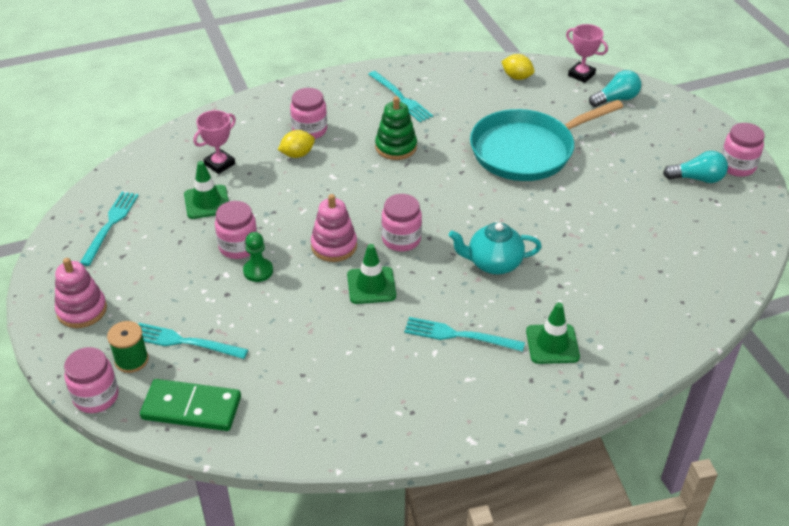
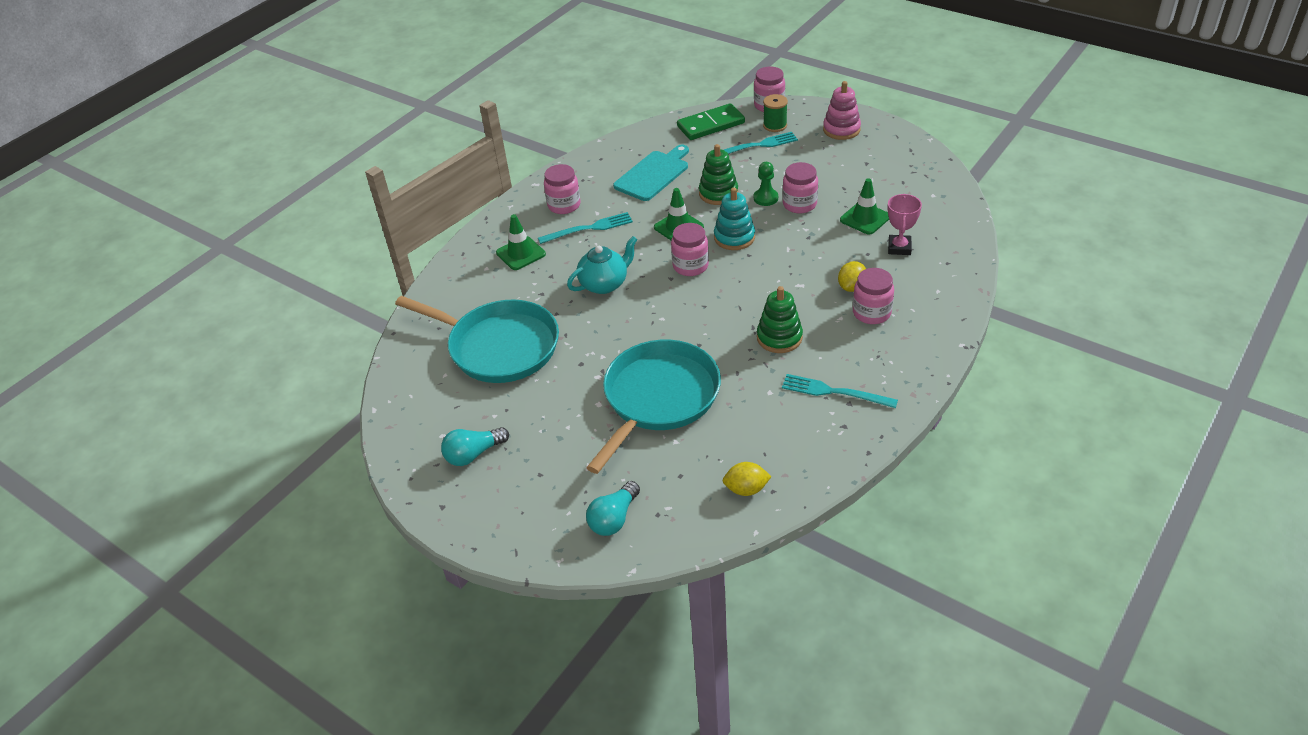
camera: 150 degrees right, 0 degrees up
(110, 225) = (904, 173): turquoise fork -> none
(293, 303) = (718, 193): none -> green stacking toy
(329, 370) = (653, 174): none -> turquoise cutting board
(334, 246) = (734, 237): pink stacking toy -> turquoise stacking toy
(581, 75) = (678, 536): pink trophy -> none
(631, 253) = (499, 346): none -> turquoise pan
(737, 166) = (438, 492): pink jar -> pink jar (564, 205)

